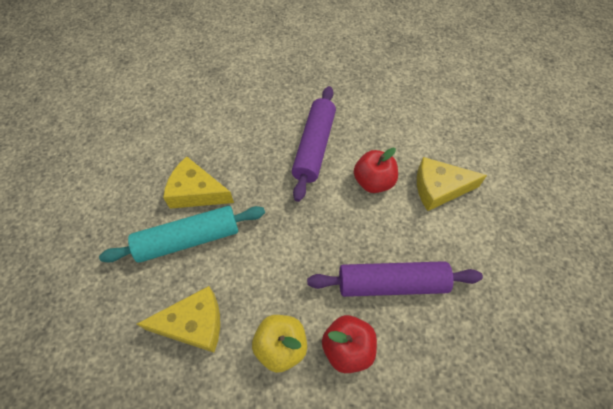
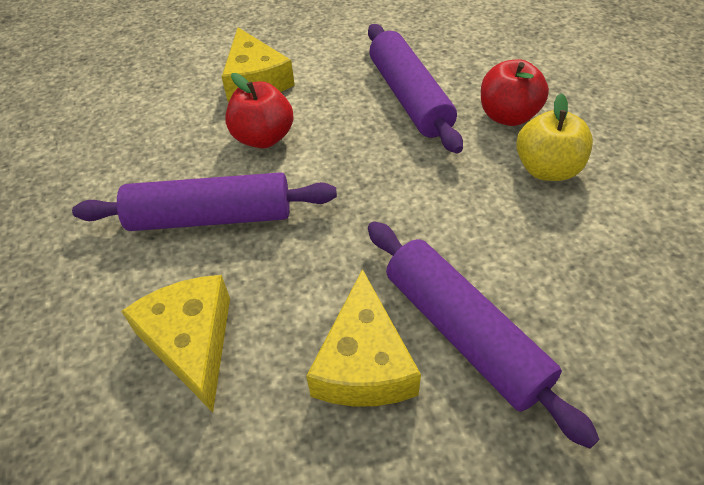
camera: 105 degrees left, 10 degrees down
(188, 239) = (463, 333): turquoise rolling pin -> purple rolling pin
(193, 324) = (586, 269): yellow cheese -> yellow cheese (191, 342)

